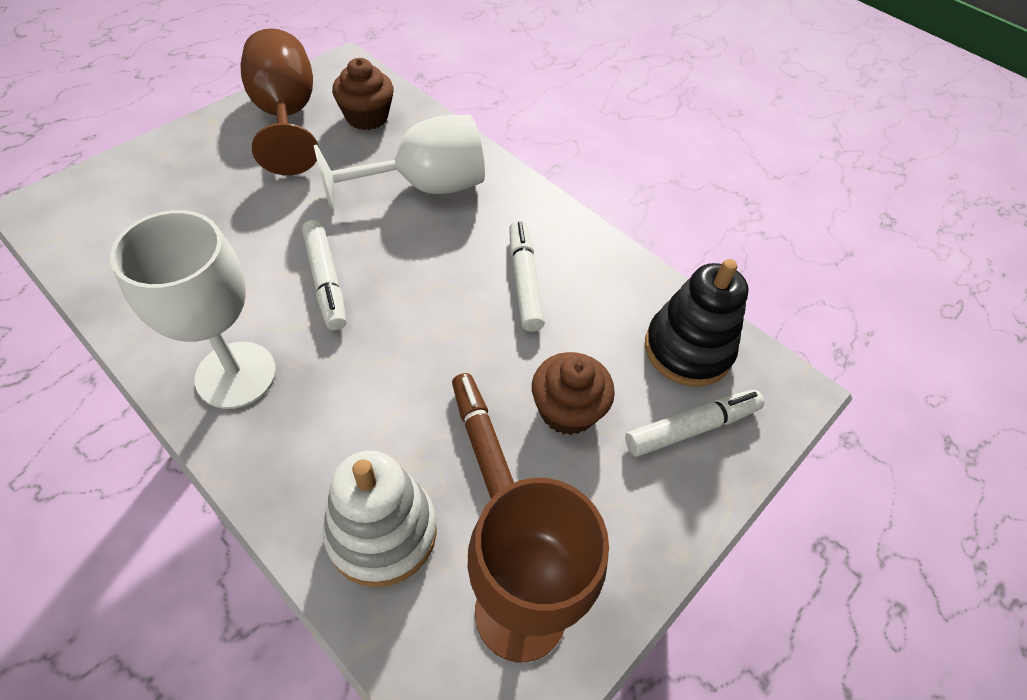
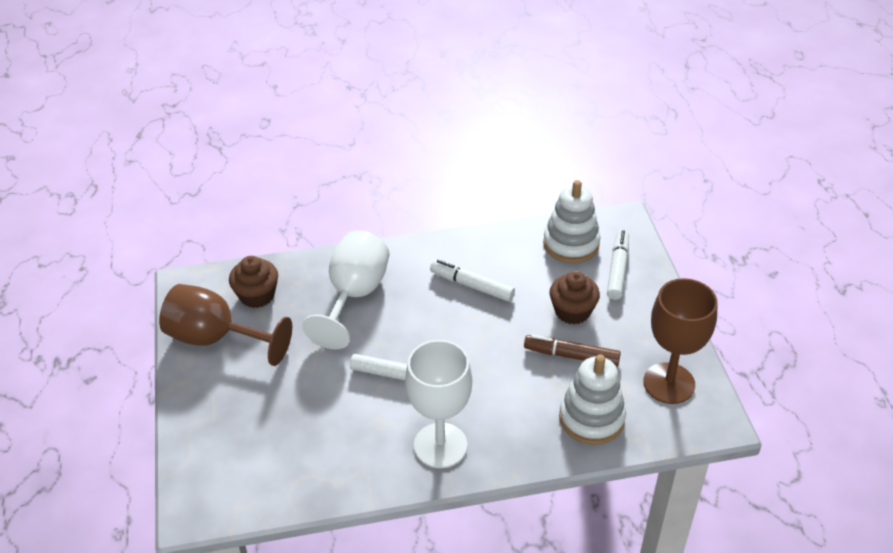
camera: 50 degrees left, 10 degrees down
(688, 349) = (571, 244): black stacking toy -> white stacking toy

